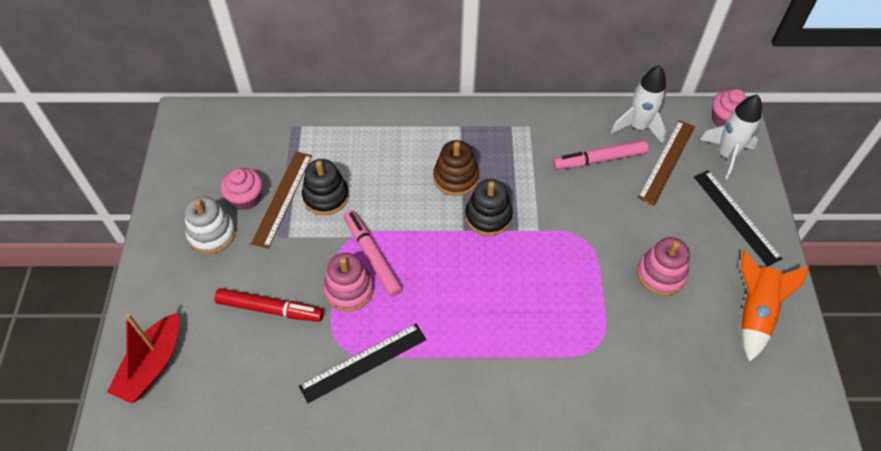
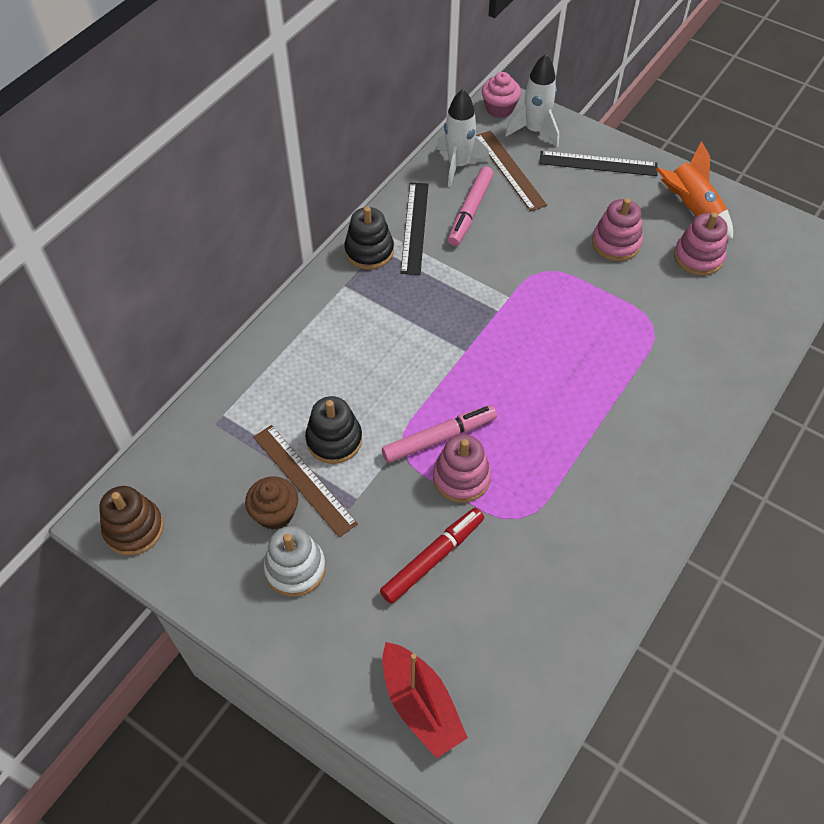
camera: 55 degrees left, 0 degrees up
(246, 198) = (275, 513): pink cupcake -> brown cupcake
(363, 362) = (550, 507): black ruler -> black ruler (415, 227)
(372, 256) = (438, 438): pink marker -> pink marker turned 150 degrees clockwise
(455, 178) = (401, 323): brown stacking toy -> brown stacking toy (134, 528)
(488, 216) = (465, 324): black stacking toy -> black stacking toy (369, 251)
(704, 344) = (698, 257): none -> pink stacking toy

